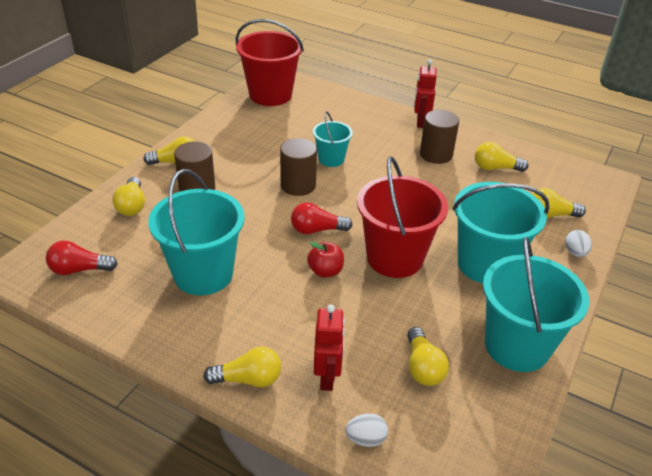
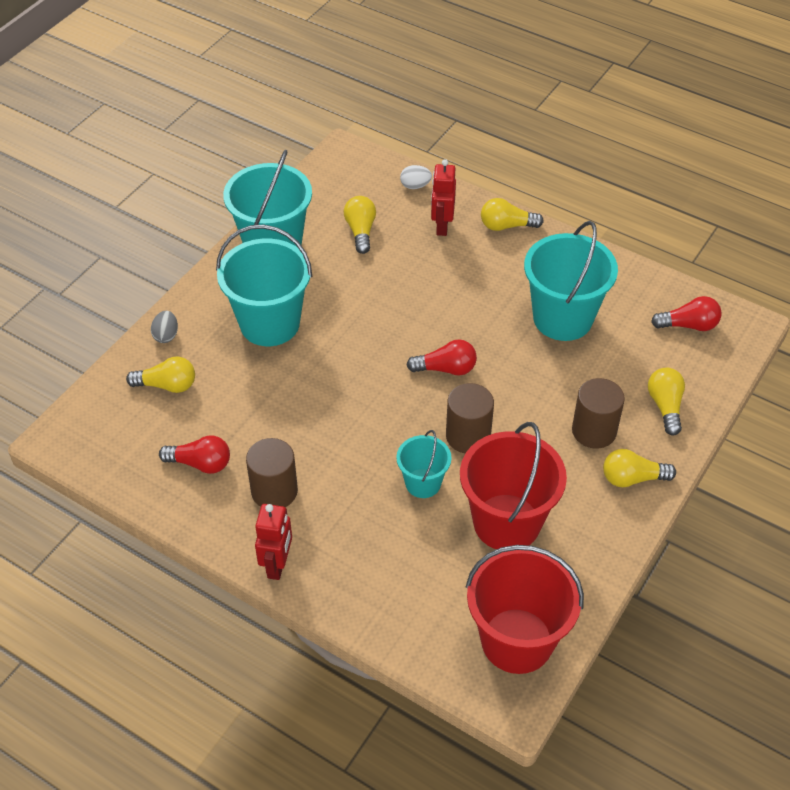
camera: 175 degrees left, 10 degrees up
(325, 271) = (439, 319): red apple -> none
(394, 258) = (364, 333): red bucket -> red bucket (507, 522)
(495, 168) = (200, 463): yellow light bulb -> red light bulb
(575, 252) = (166, 335): white egg -> grey egg

